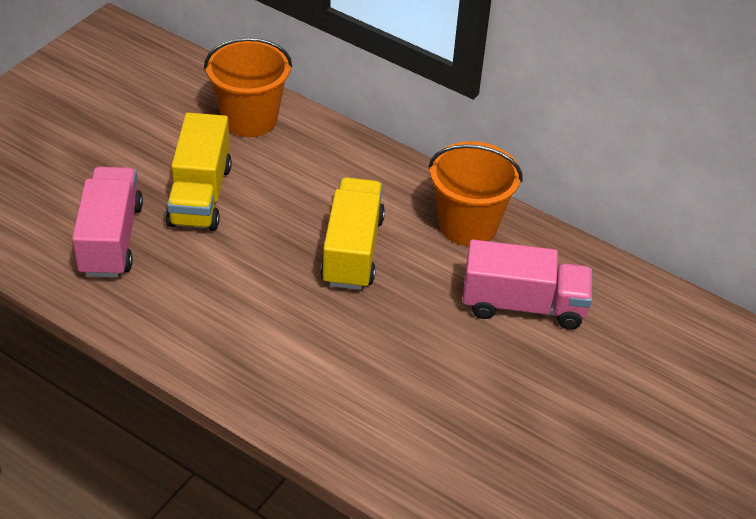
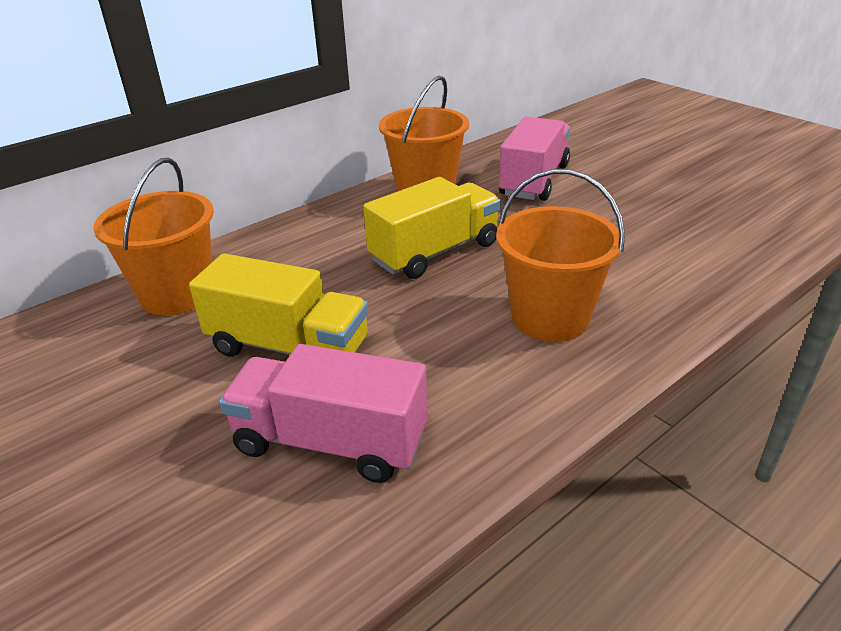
camera: 70 degrees left, 10 degrees down
(271, 336) = (550, 317): none -> orange bucket
(352, 250) = (435, 252): yellow truck -> yellow truck turned 120 degrees clockwise

